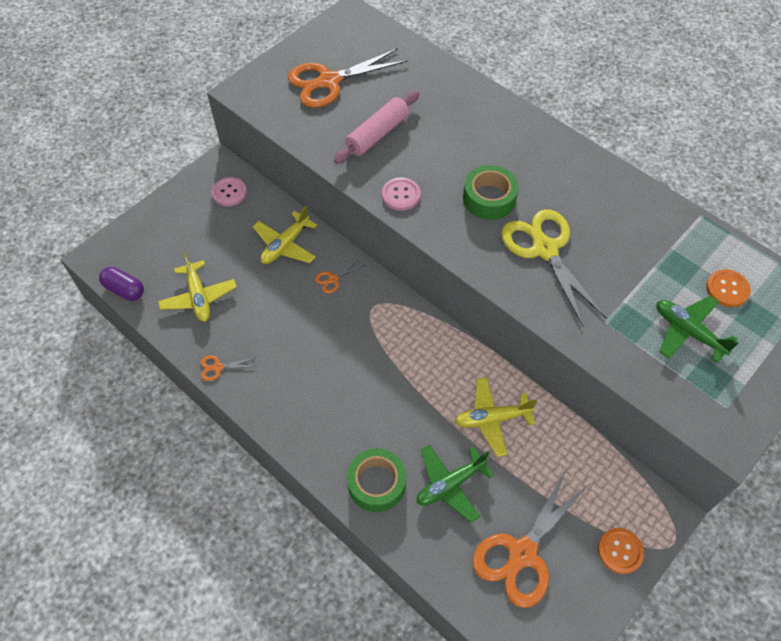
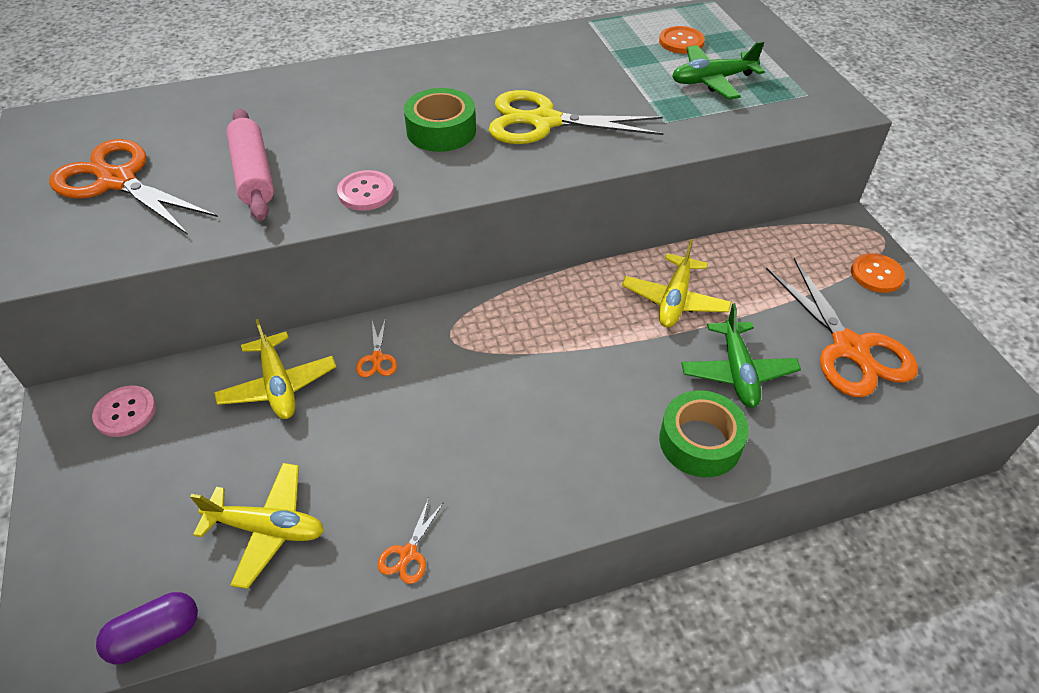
camera: 60 degrees left, 10 degrees down
(329, 81) = (117, 181): orange scissors -> orange scissors turned 120 degrees clockwise

